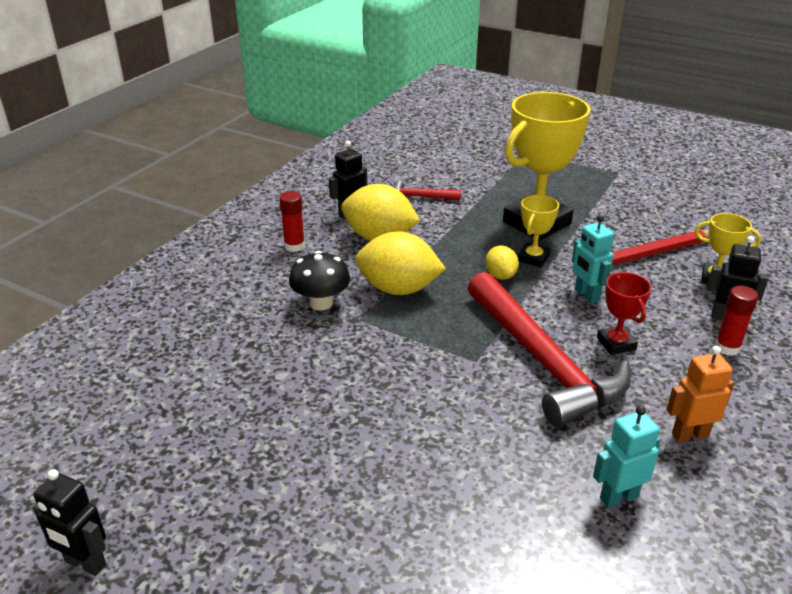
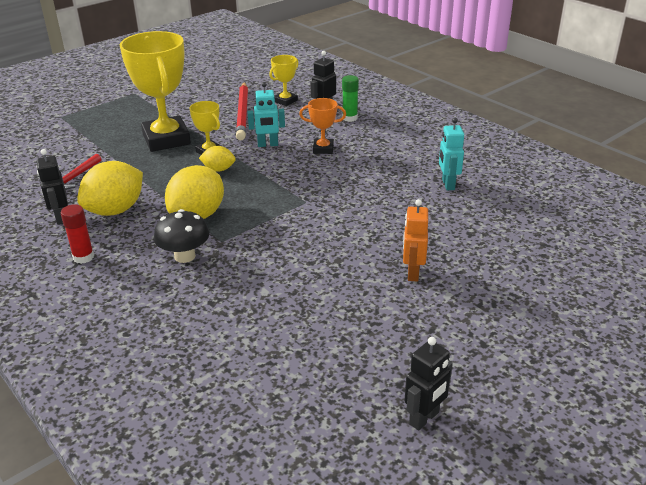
camera: 70 degrees left, 0 degrees up
(543, 361) = (323, 177): red hammer -> none
(616, 343) = (323, 149): red trophy -> orange trophy
(690, 434) = (412, 150): orange robot -> orange robot (412, 273)
(727, 347) = (350, 118): red glue stick -> green glue stick

